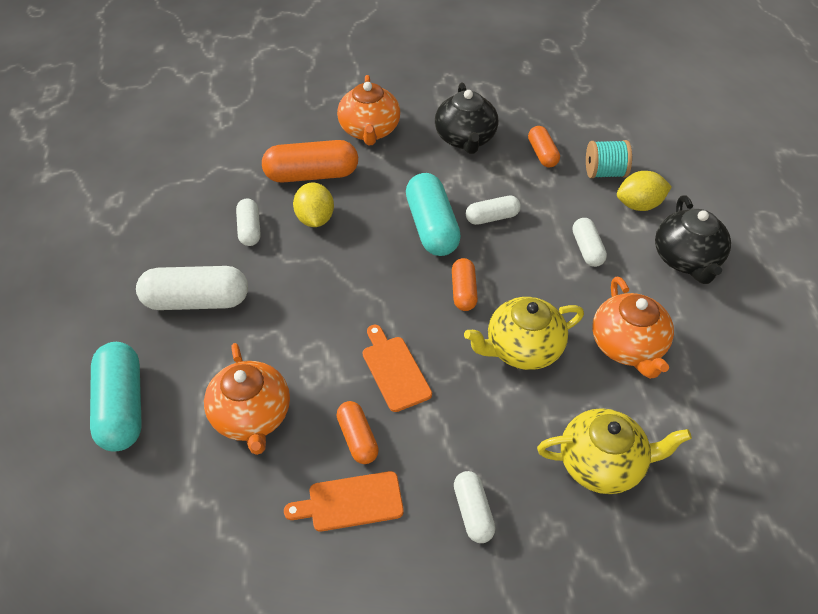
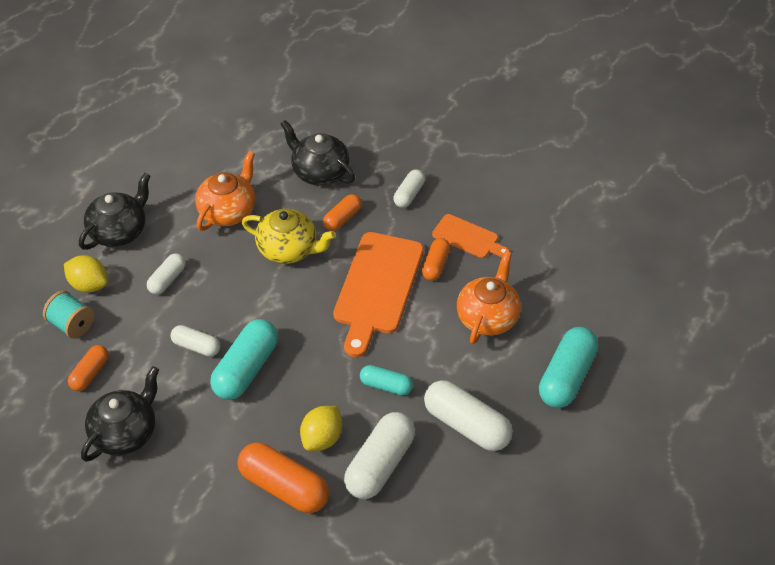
camera: 140 degrees left, 0 degrees up
(249, 229) = (380, 464): white capsule -> white capsule, size x1.76
(299, 287) = (386, 386): none -> turquoise capsule
(369, 131) = (189, 502): orange teapot -> none
(394, 370) = (377, 288): orange cutting board -> orange cutting board, size x1.86
(463, 291) = (281, 307): orange capsule -> orange capsule (342, 218)
(602, 464) = (319, 172): yellow teapot -> black teapot

